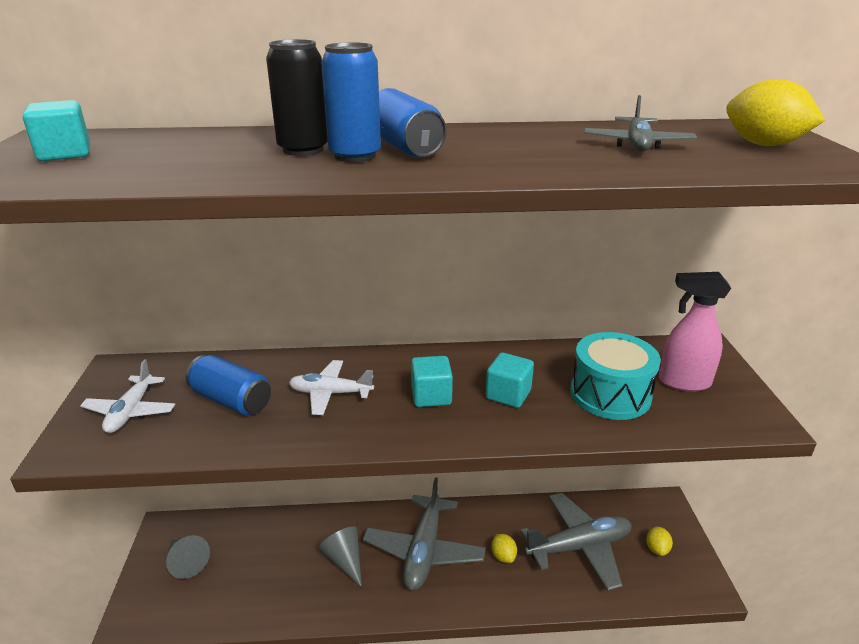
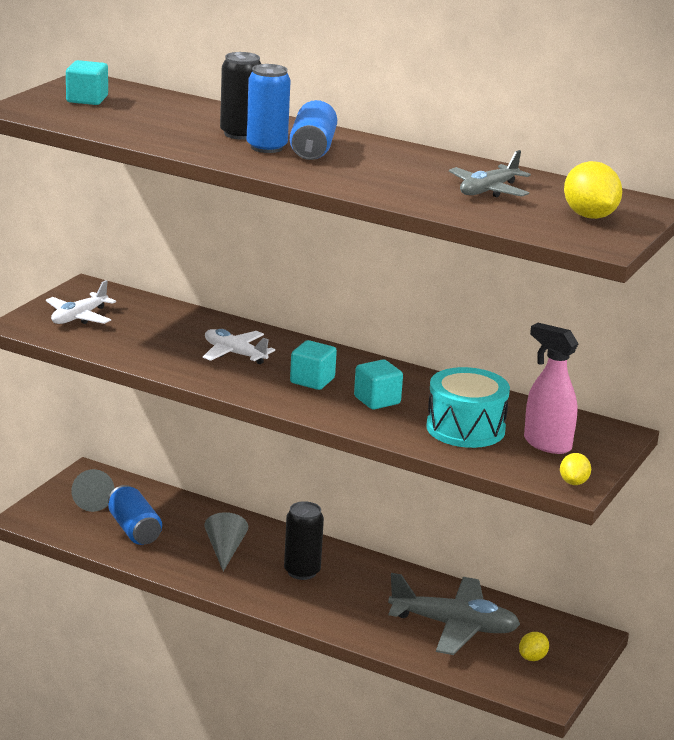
camera: 30 degrees right, 5 degrees down
(231, 400) = (156, 334): blue can -> blue can (134, 530)
(424, 551) = (302, 572): grey plane -> black can
(503, 556) = (372, 603): yellow lemon -> yellow lemon (573, 482)

